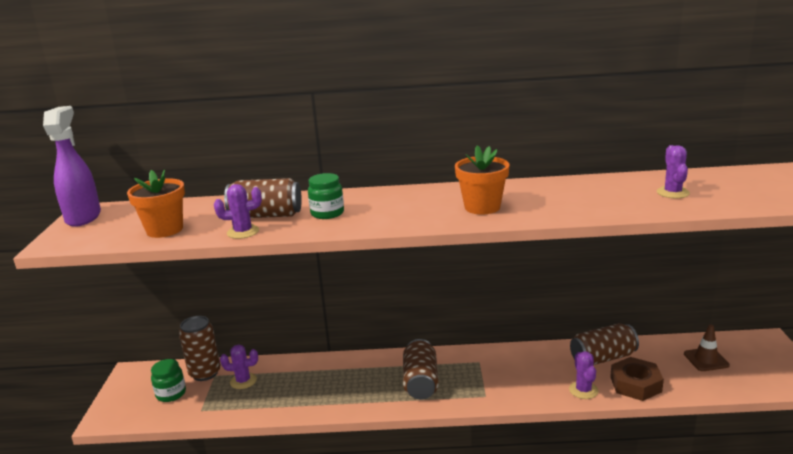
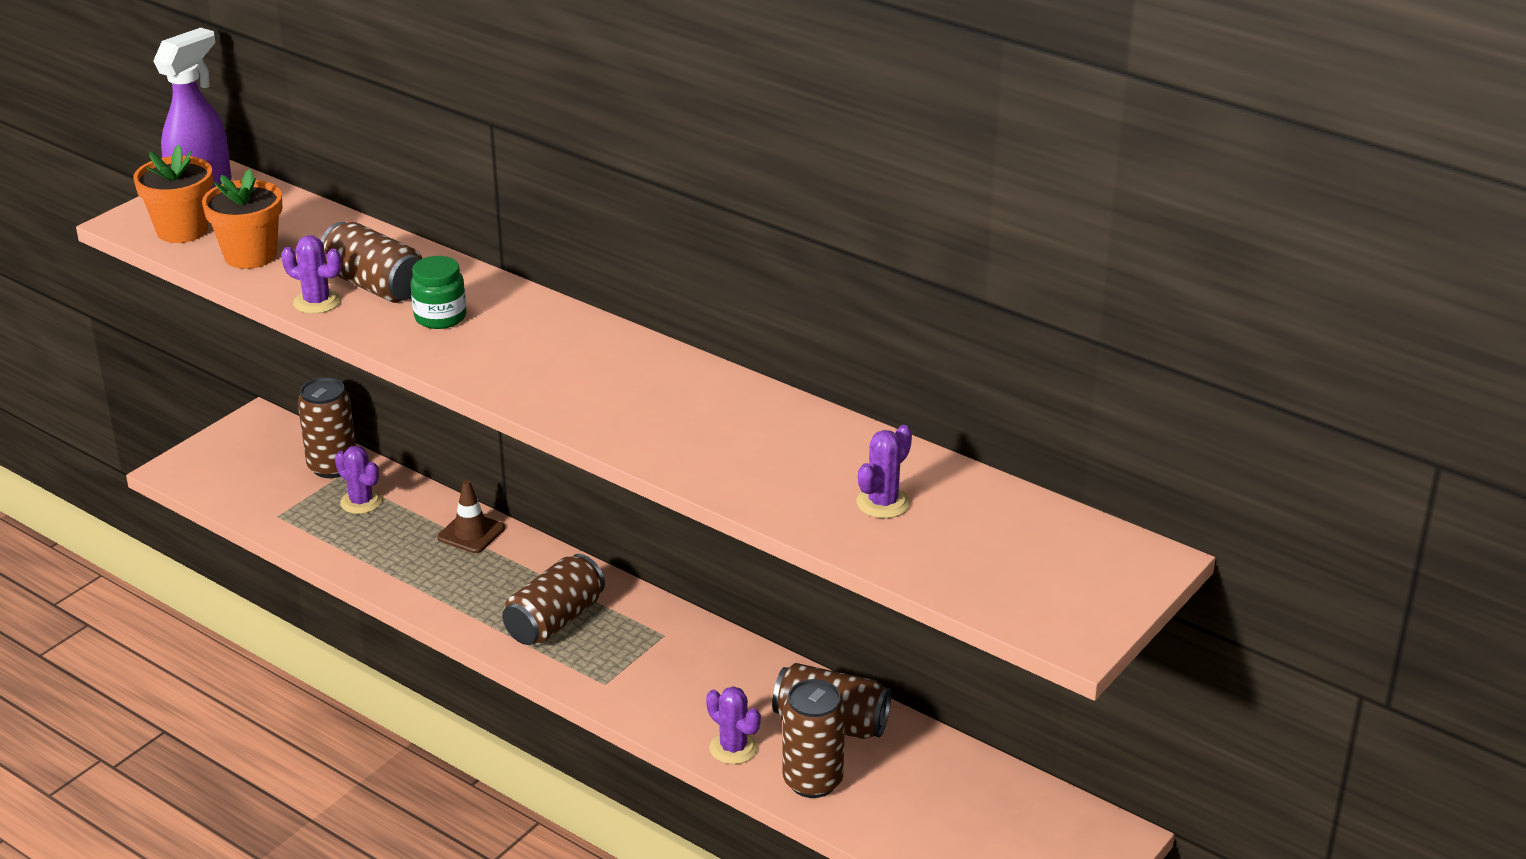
camera: 35 degrees right, 10 degrees up
(171, 394) = (269, 475): green jar -> none
(482, 207) = (617, 400): orange flower pot -> orange flower pot (182, 230)
(583, 390) = (733, 748): purple cactus -> purple cactus turned 75 degrees counterclockwise
(635, 384) = (812, 781): brown nut -> brown can
(706, 359) = (968, 808): brown traffic cone -> brown traffic cone (471, 533)

